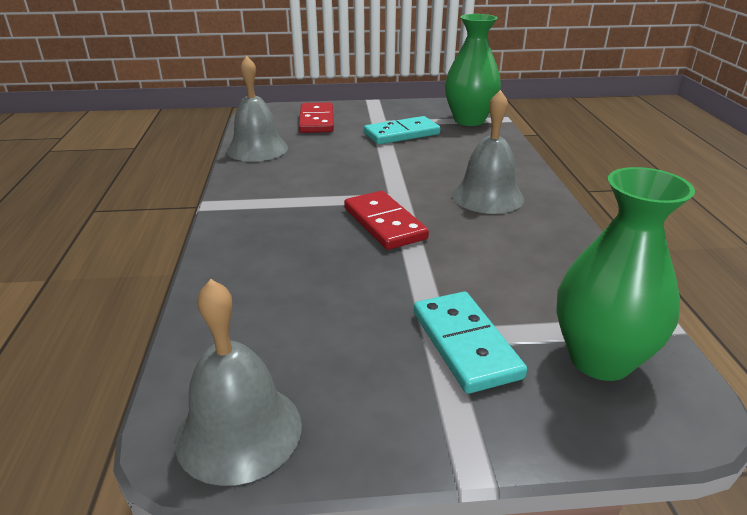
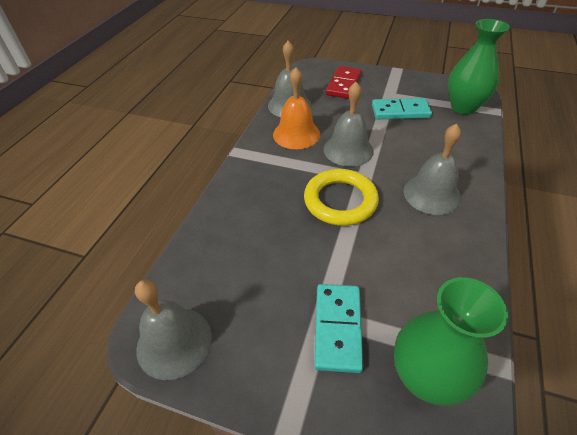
camera: 25 degrees right, 15 degrees up
(284, 173) = (296, 134): none -> orange bell
(362, 176) = (348, 150): none -> grey bell
(384, 223) = (340, 200): red domino -> yellow ring

